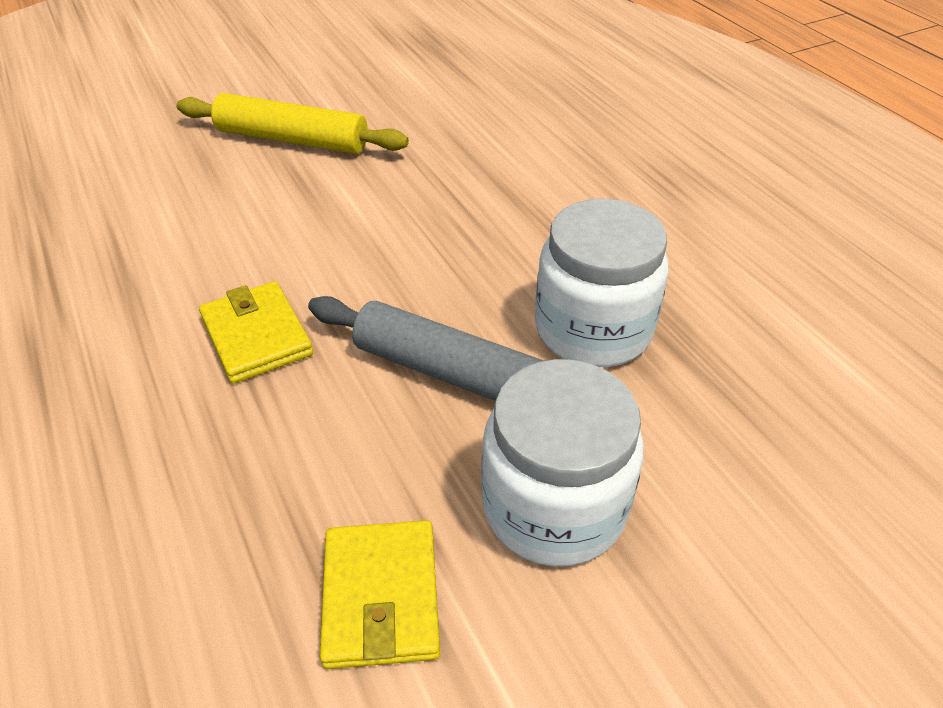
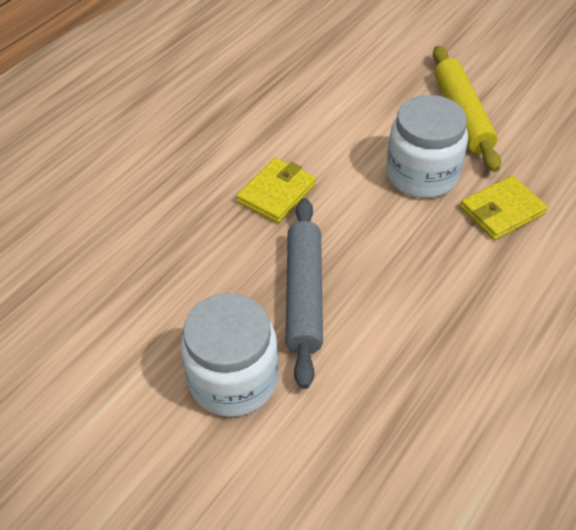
camera: 65 degrees right, 5 degrees up
(381, 597) = (142, 326): yellow wallet -> yellow wallet (502, 211)
(593, 329) = (391, 350): white jar -> white jar (422, 175)

